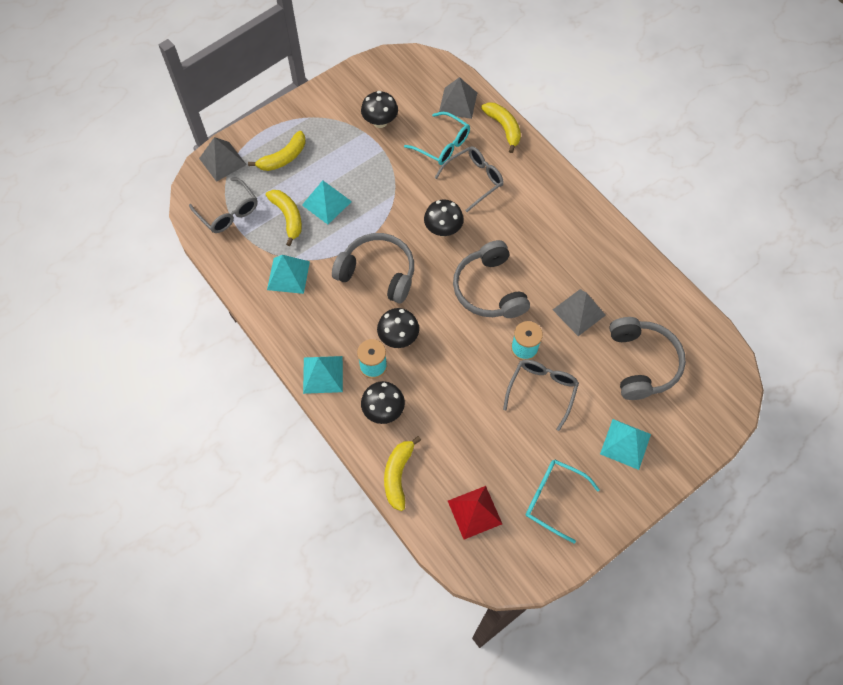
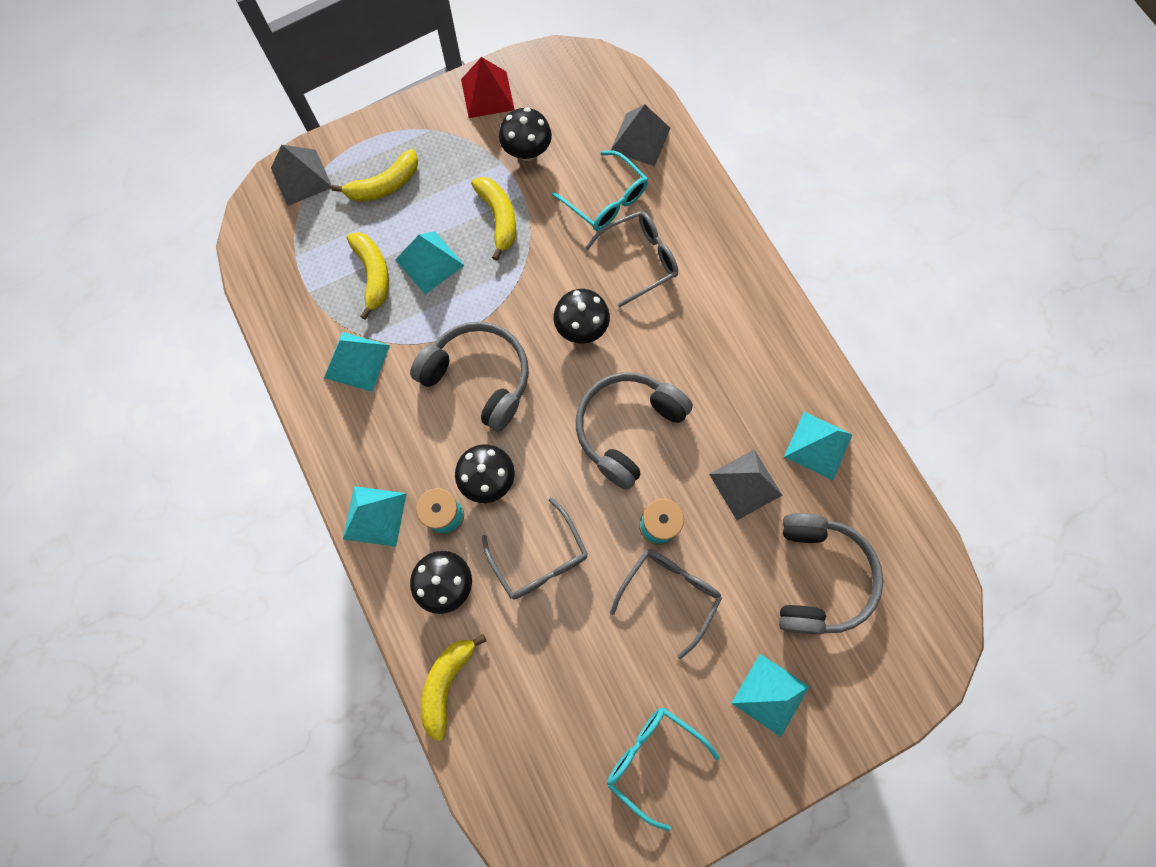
camera: 10 degrees right, 10 degrees up
(228, 212) = (294, 253): grey glasses -> grey glasses (539, 557)
(475, 512) = (540, 757): red pyramid -> red pyramid (487, 94)
(489, 289) = (627, 428): grey headphones -> grey headphones turned 45 degrees clockwise
(503, 128) = (696, 187): yellow banana -> yellow banana (498, 218)
(623, 279) = (818, 445): none -> turquoise pyramid

